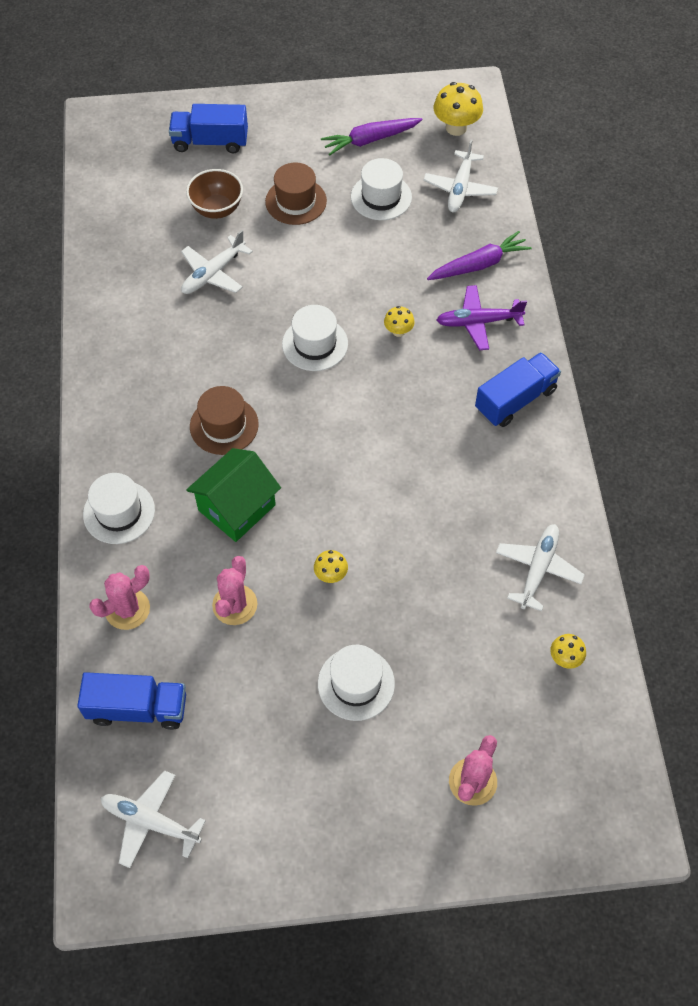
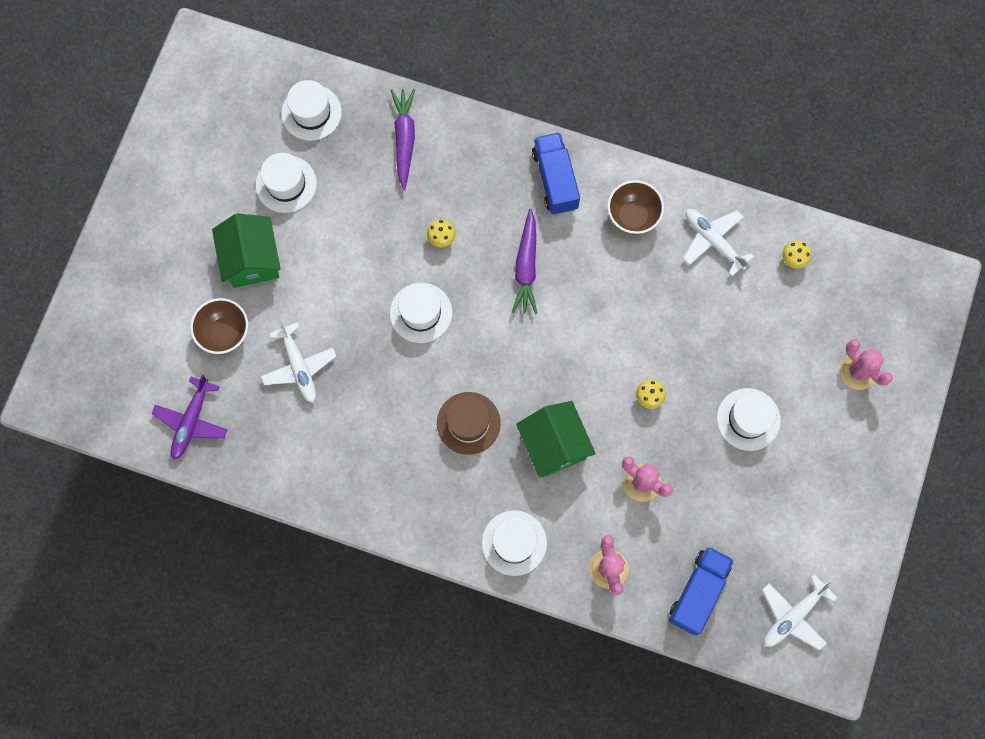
camera: 65 degrees left, 15 degrees up
(210, 142) = (136, 305): blue truck -> none
(296, 201) = (252, 260): brown hat -> green house
(370, 140) = (212, 162): purple carrot -> purple carrot (526, 267)
(456, 128) = (238, 81): yellow mushroom -> none
(460, 188) = (311, 112): white plane -> white hat
(479, 322) = (464, 169): purple plane -> purple plane (192, 421)
(519, 483) = (632, 216): none -> brown bowl

